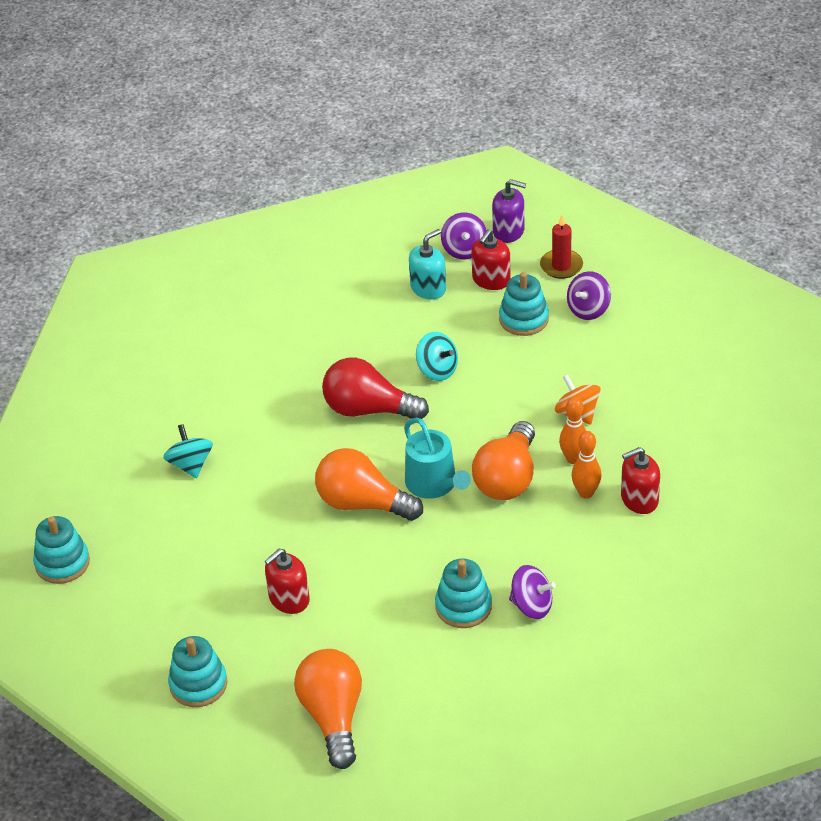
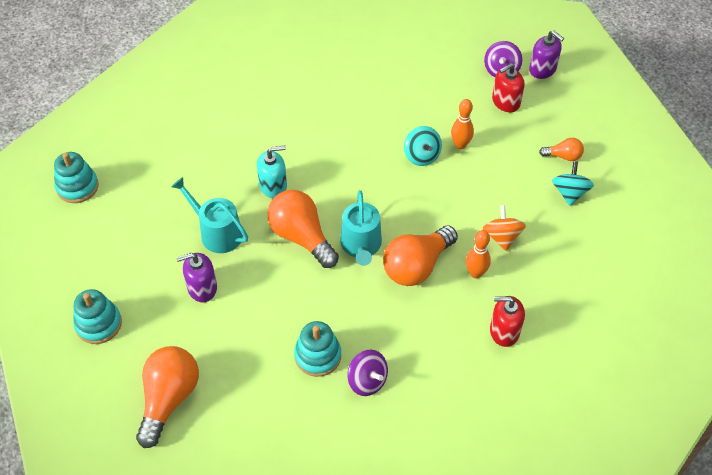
camera: 25 degrees right, 10 degrees up
(190, 464) = (207, 152): turquoise spinning top -> turquoise spinning top (569, 193)
(264, 539) = (217, 233): none -> turquoise watering can
(289, 599) = (202, 288): red soap dispenser -> purple soap dispenser
(368, 409) = (353, 165): red light bulb -> none
(428, 288) = (456, 89): turquoise soap dispenser -> turquoise soap dispenser (273, 186)
(523, 319) = (510, 143): turquoise stacking toy -> none
(561, 266) = (564, 113): red candle -> none
(586, 493) = (467, 306): orange bowling pin -> orange bowling pin (460, 145)
(588, 309) = (563, 156): purple spinning top -> orange light bulb

